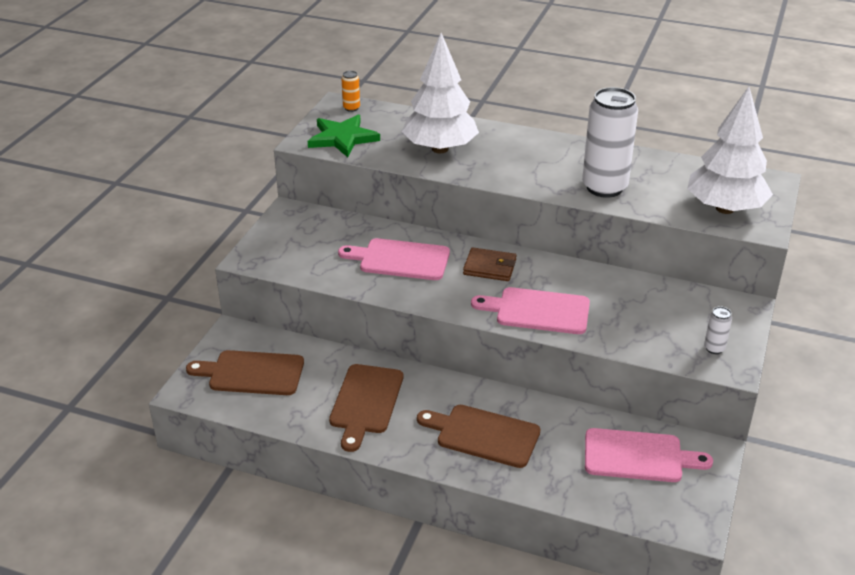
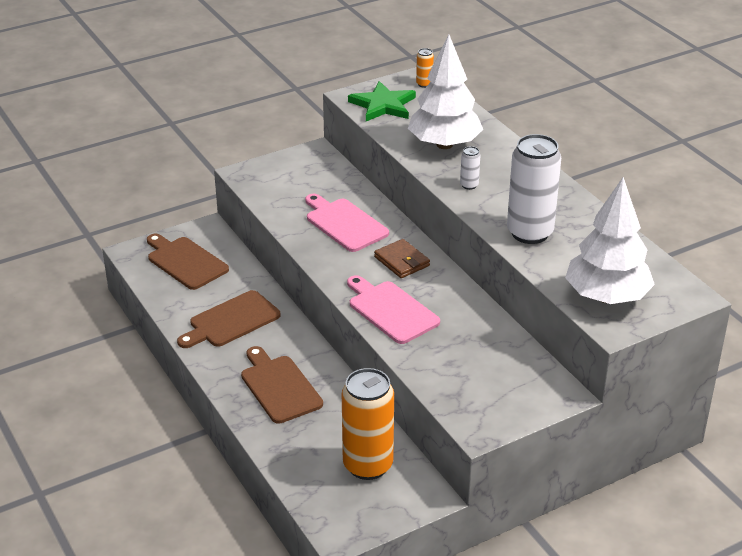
camera: 40 degrees right, 0 degrees up
(638, 456) = (368, 465): pink cutting board -> orange can
(714, 348) = (486, 409): white can -> white can (469, 185)

